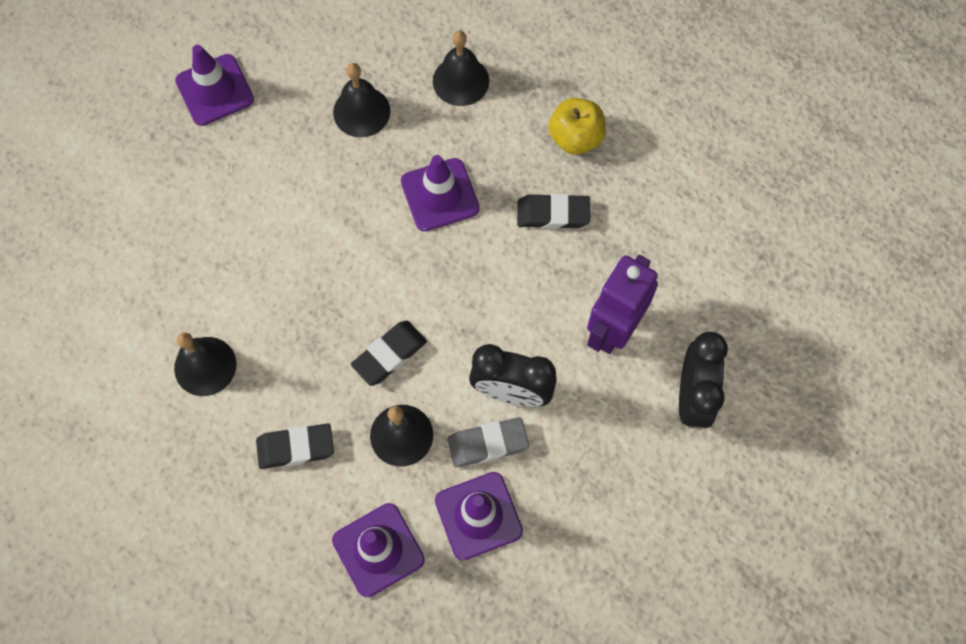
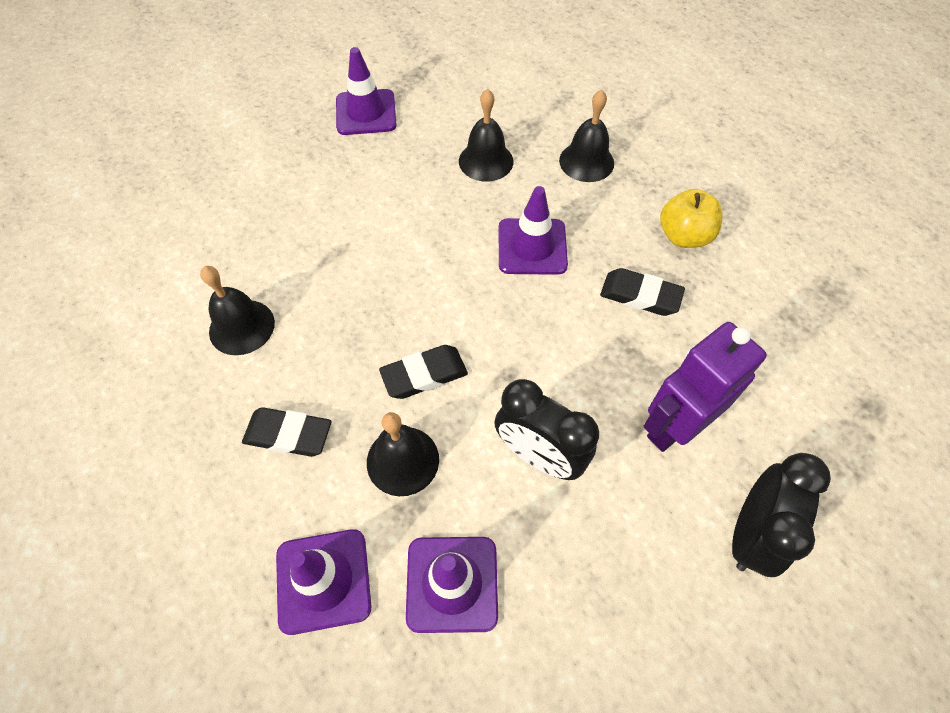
camera: 20 degrees right, 10 degrees down
(487, 443) = (493, 503): grey eraser -> none

